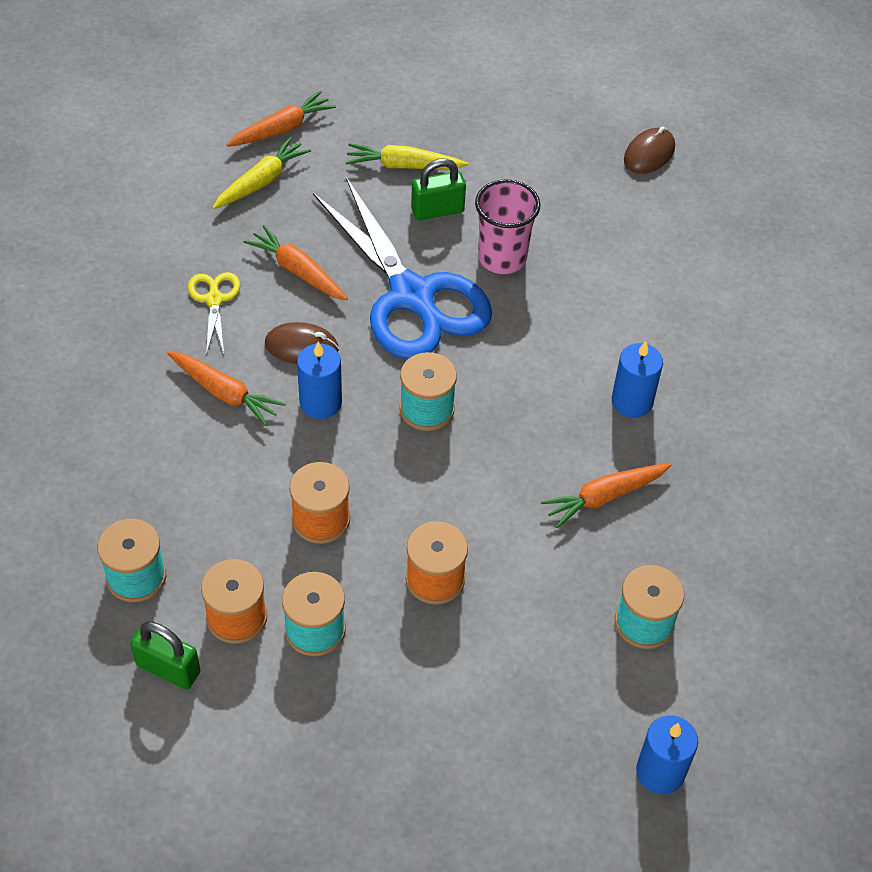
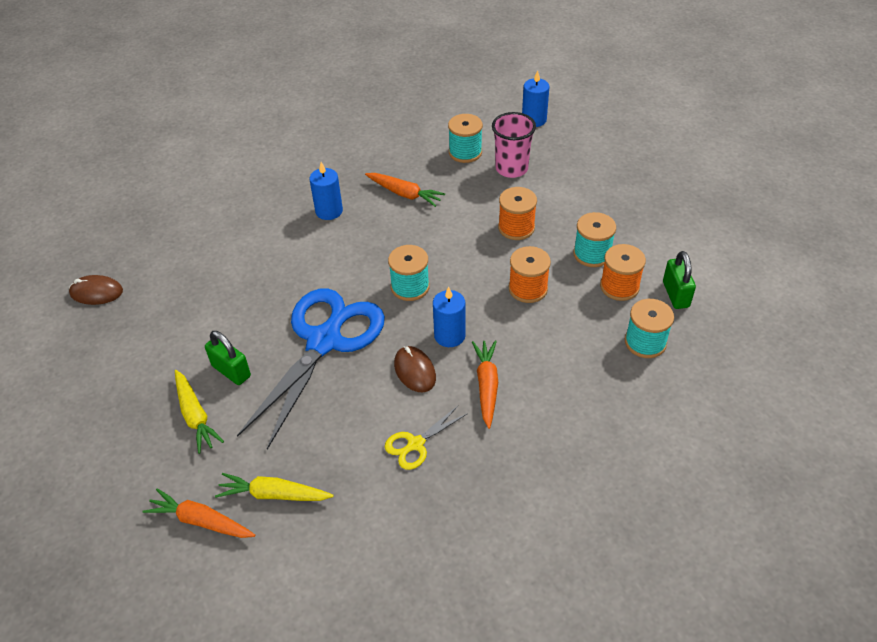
camera: 120 degrees left, 5 degrees down
(298, 271) = (350, 413): orange carrot -> none
(502, 258) = (254, 315): pink cup -> pink cup (511, 169)

